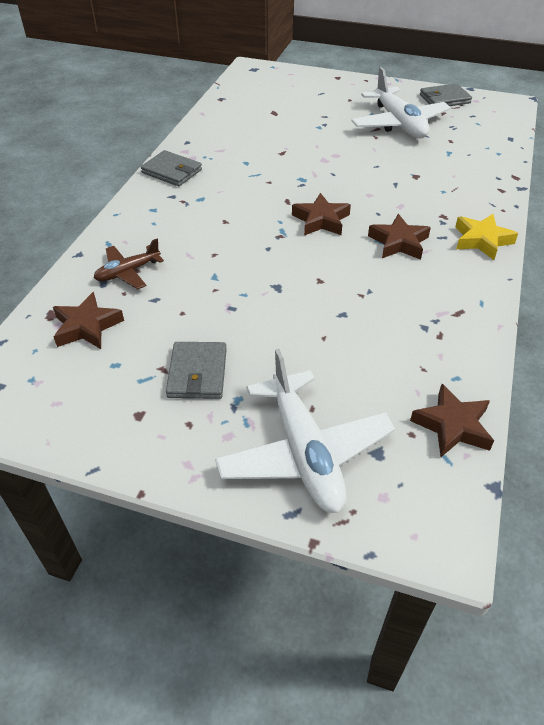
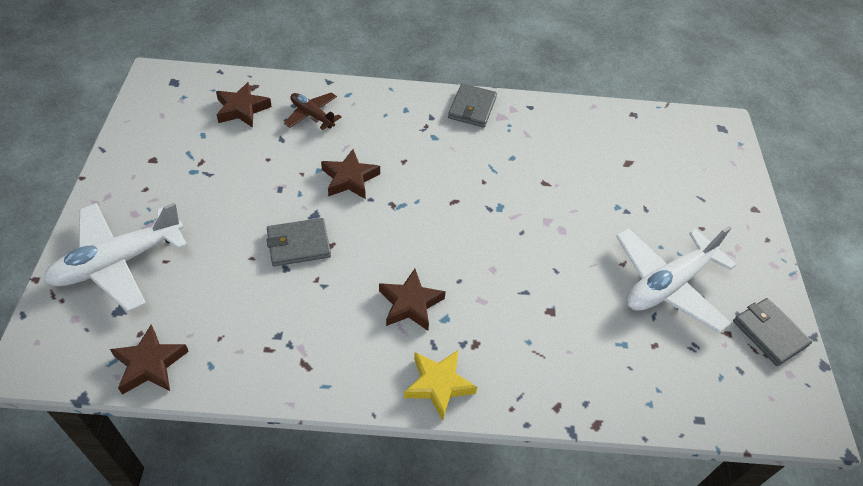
camera: 70 degrees right, 5 degrees up
(197, 373) = (198, 183): grey wallet -> grey wallet (298, 244)
(321, 220) = (429, 233): brown star -> brown star (349, 179)

